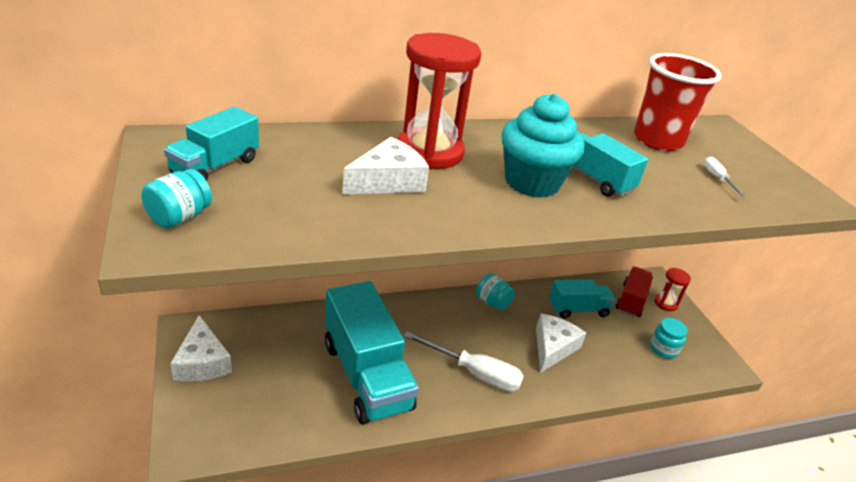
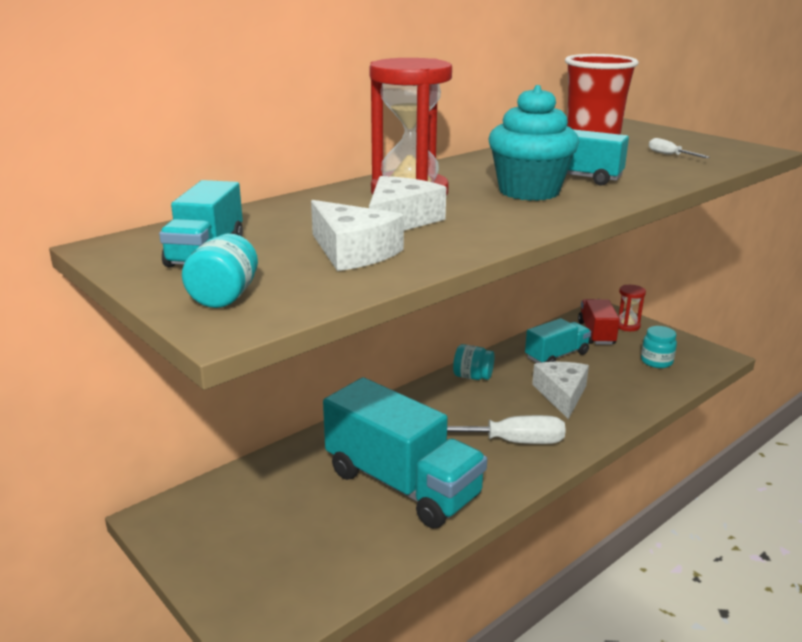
camera: 20 degrees left, 10 degrees down
(202, 362) = (203, 542): white cheese -> white cheese (352, 252)

